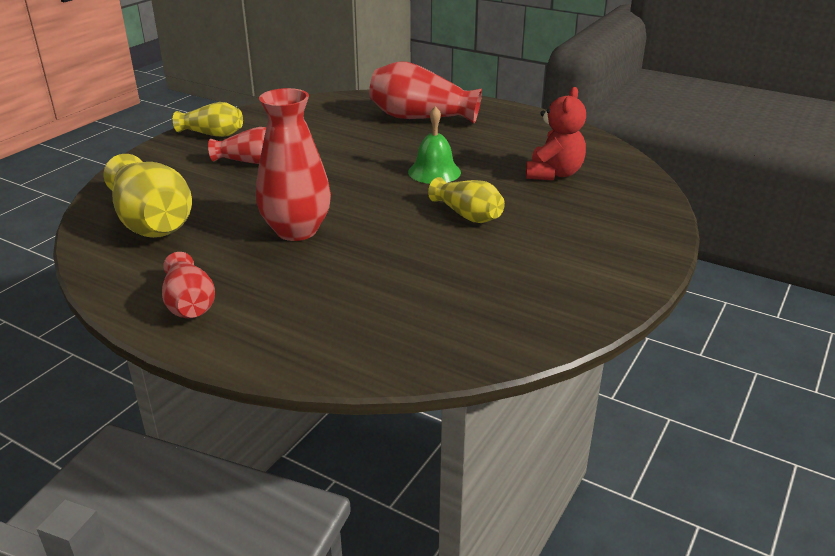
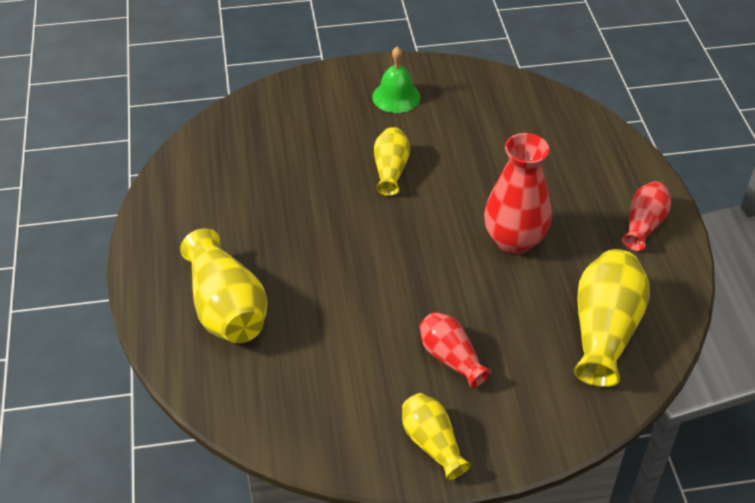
camera: 130 degrees left, 15 degrees up
(421, 118) = (226, 308): red vase -> yellow vase
(434, 172) = (339, 227): green bell -> green bell (396, 97)
(554, 174) = (271, 161): red teddy bear -> none

